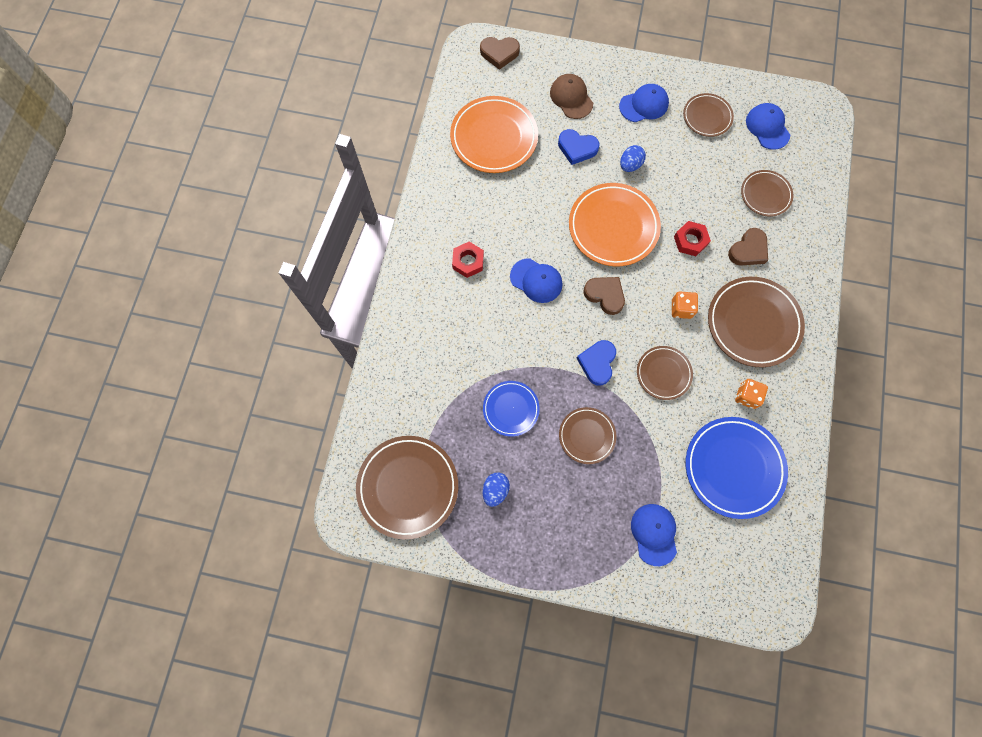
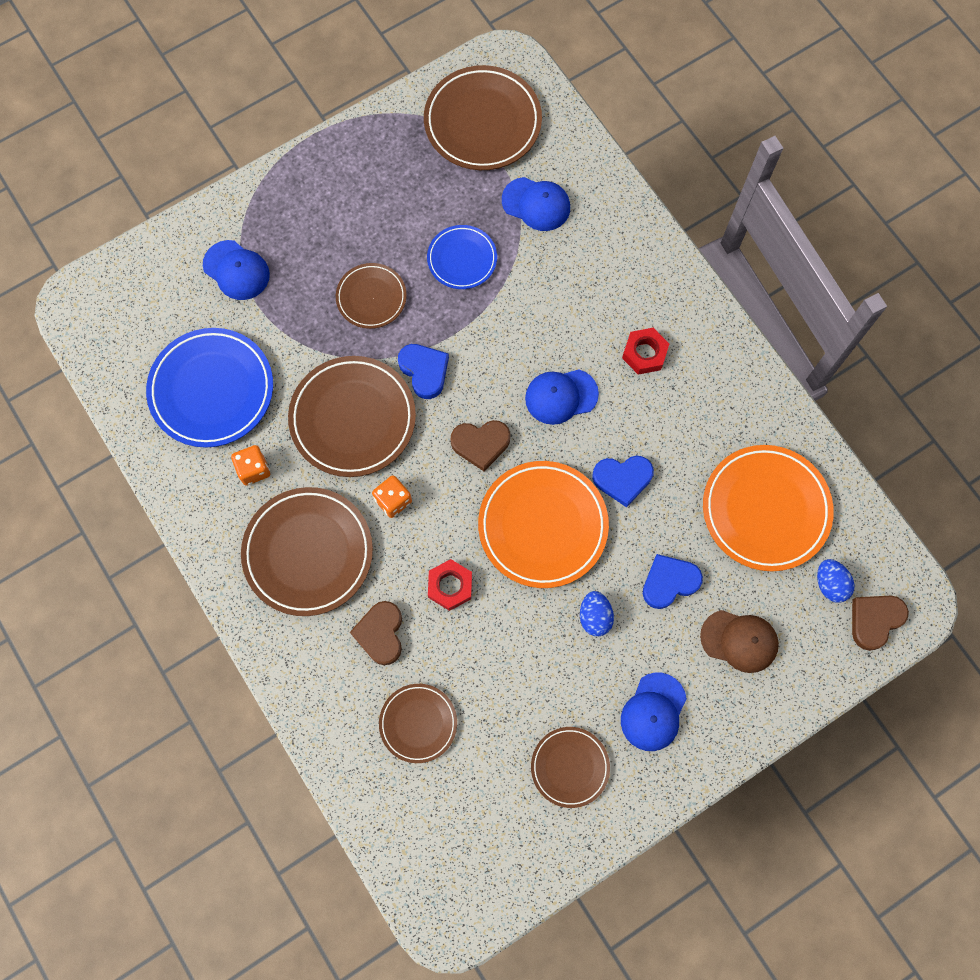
camera: 135 degrees right, 0 degrees up
(495, 490) = (407, 184): blue egg -> blue egg (830, 584)
(548, 212) = (622, 479): none -> blue heart
(663, 373) = (353, 418): brown plate -> brown plate, size x1.74
(767, 127) = (490, 822): blue cap -> blue cap (536, 204)

